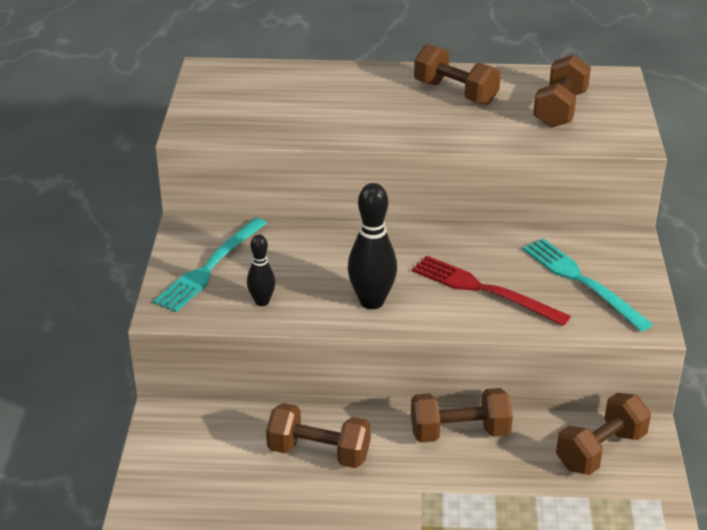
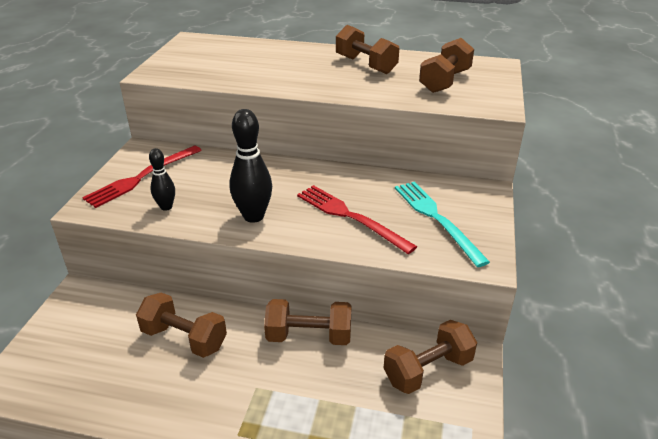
camera: 10 degrees right, 0 degrees up
(210, 267) = (142, 177): turquoise fork -> red fork

